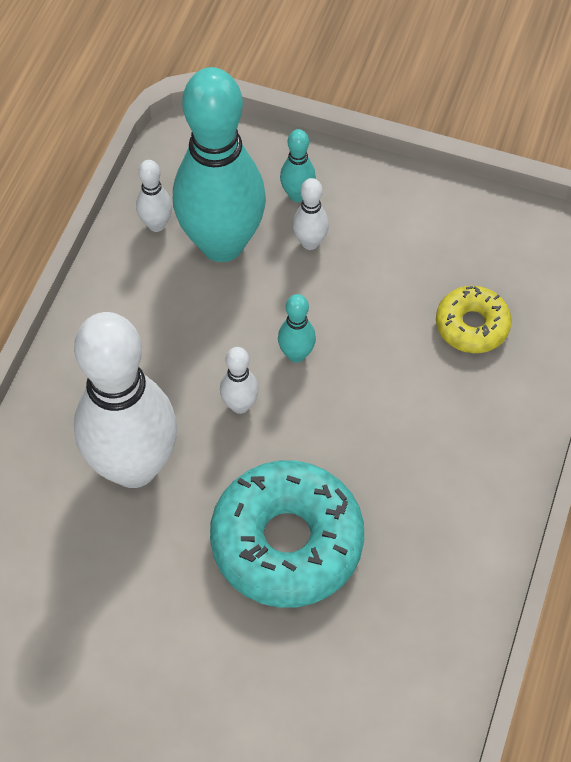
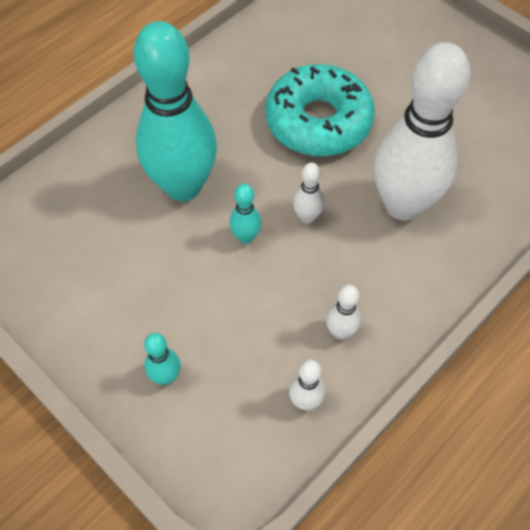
camera: 155 degrees left, 0 degrees up
(222, 244) = (256, 356): turquoise bowling pin -> turquoise bowling pin (183, 186)
(310, 242) = (182, 325): white bowling pin -> white bowling pin (340, 332)
(472, 325) = (104, 206): yellow donut -> none

